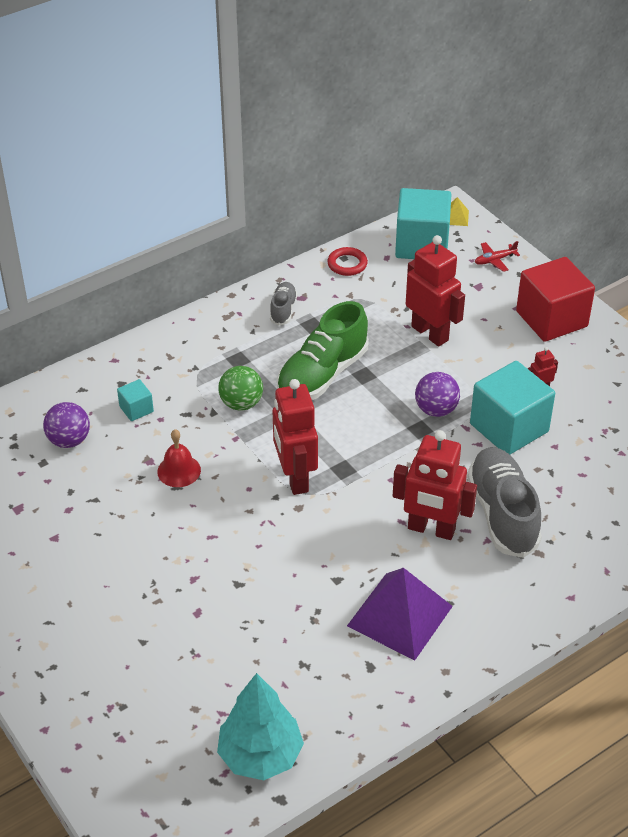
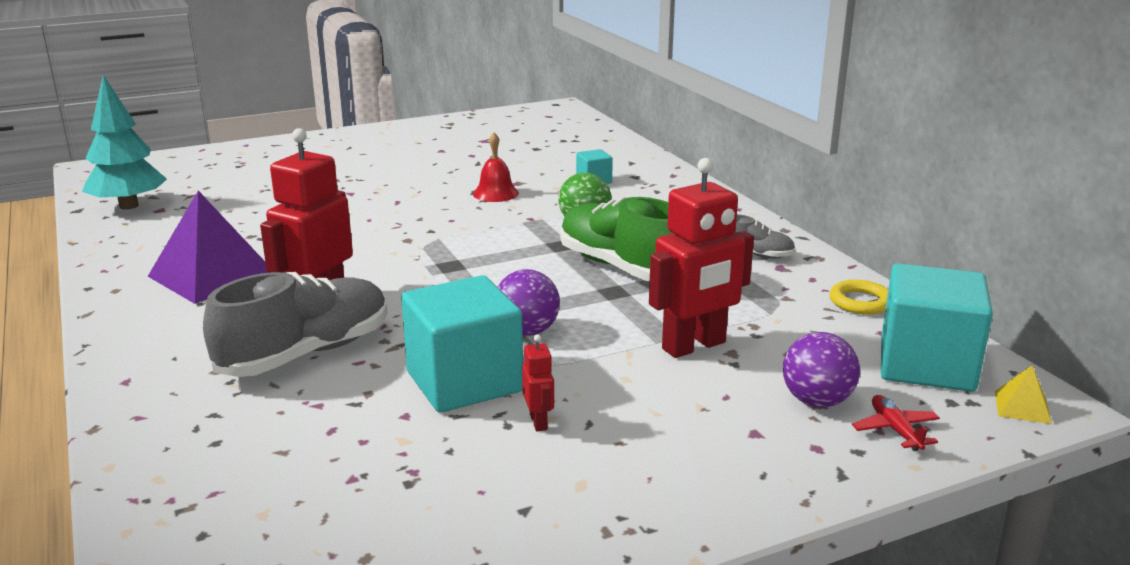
camera: 100 degrees right, 20 degrees down
(69, 440) = (560, 157): purple ball -> purple ball (817, 401)
(295, 478) = (452, 241): red robot -> none
(347, 264) = (860, 302): red ring -> yellow ring
(502, 513) = (306, 353): grey shoe -> grey shoe turned 45 degrees counterclockwise
(551, 319) = (720, 465): red cube -> none

